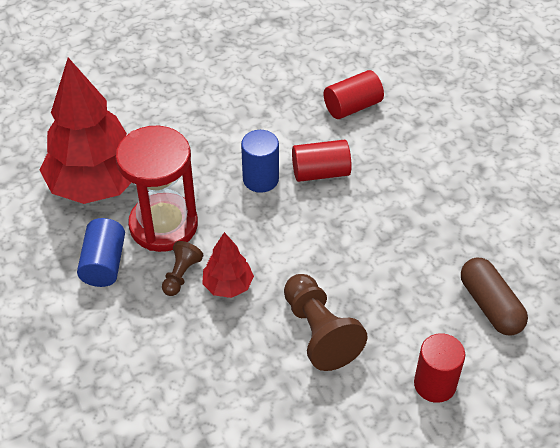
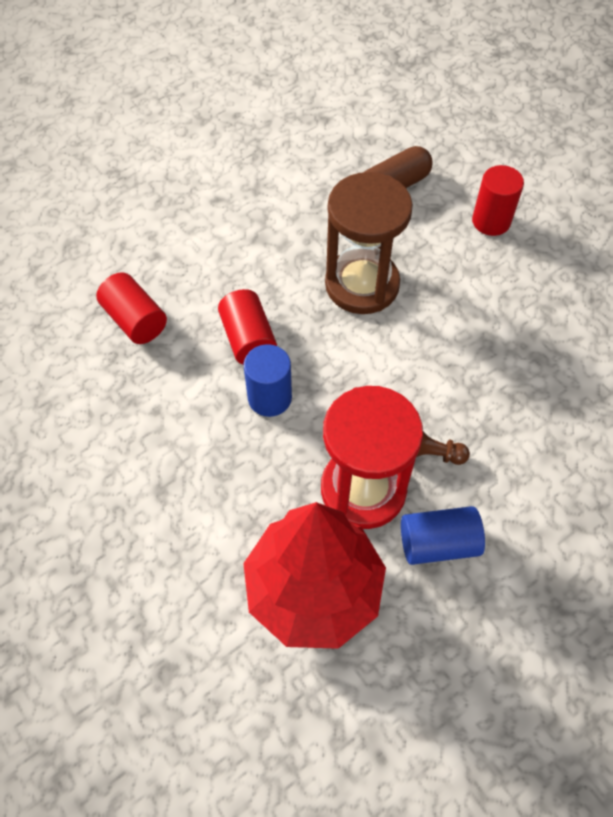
camera: 100 degrees left, 10 degrees up
(228, 285) = (431, 404): red tree -> none
(319, 332) = (465, 313): brown pawn -> none
(366, 258) = (362, 284): none -> brown hourglass

